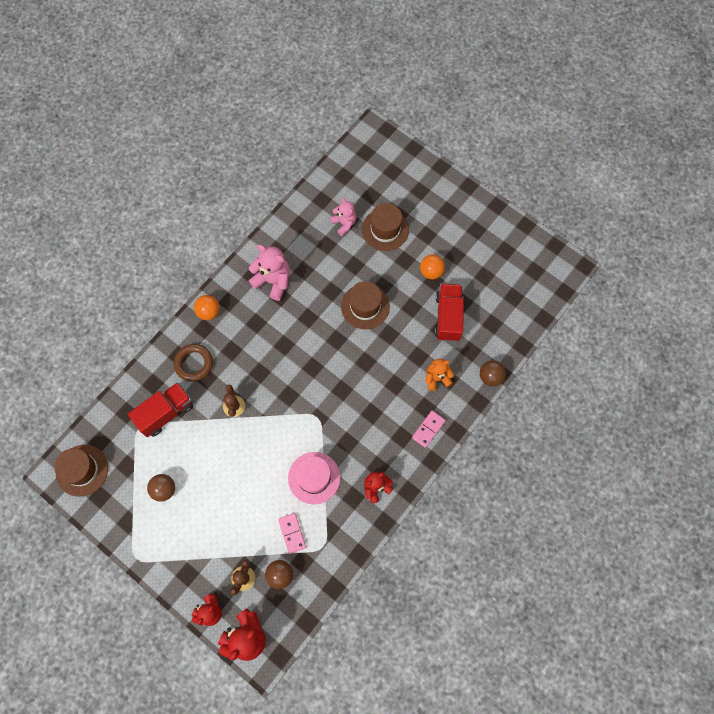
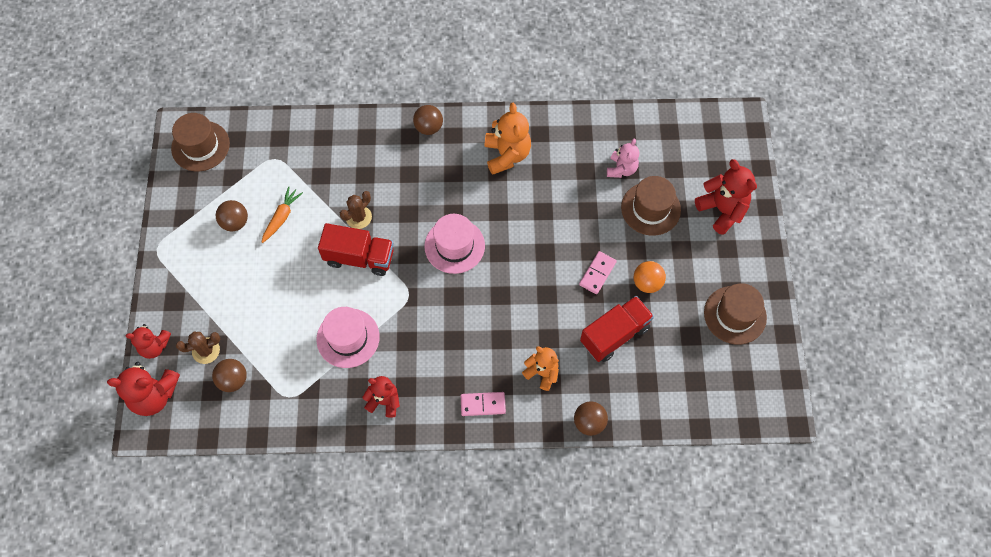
camera: 50 degrees right, 5 degrees down
(166, 413) = (305, 168): red truck -> red truck (359, 257)
(188, 455) = (282, 217): none -> orange carrot
(194, 363) = (370, 154): brown ring -> none
(209, 312) = (429, 127): orange ball -> brown ball
(273, 281) = (507, 155): pink teddy bear -> orange teddy bear
(292, 533) = (280, 360): pink domino -> pink domino (597, 273)
(308, 362) = (454, 246): none -> pink hat
(365, 306) = (555, 251): brown hat -> brown hat (735, 315)
(421, 192) = (722, 210): none -> red teddy bear

